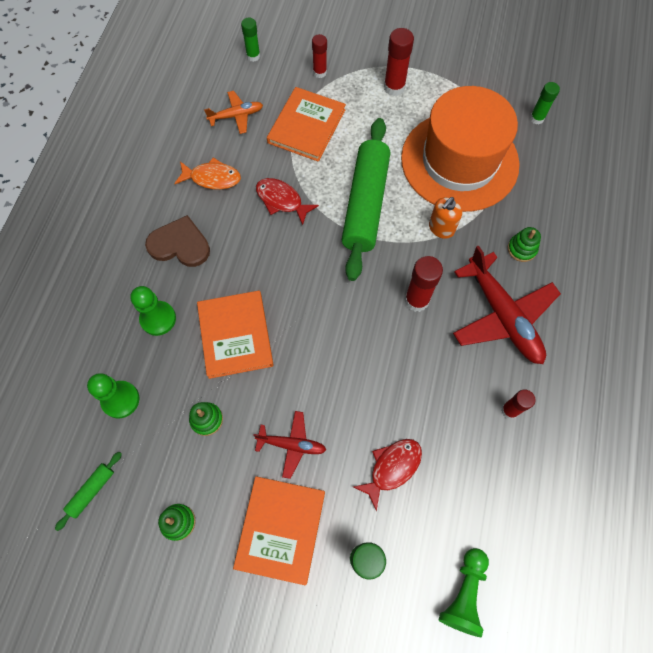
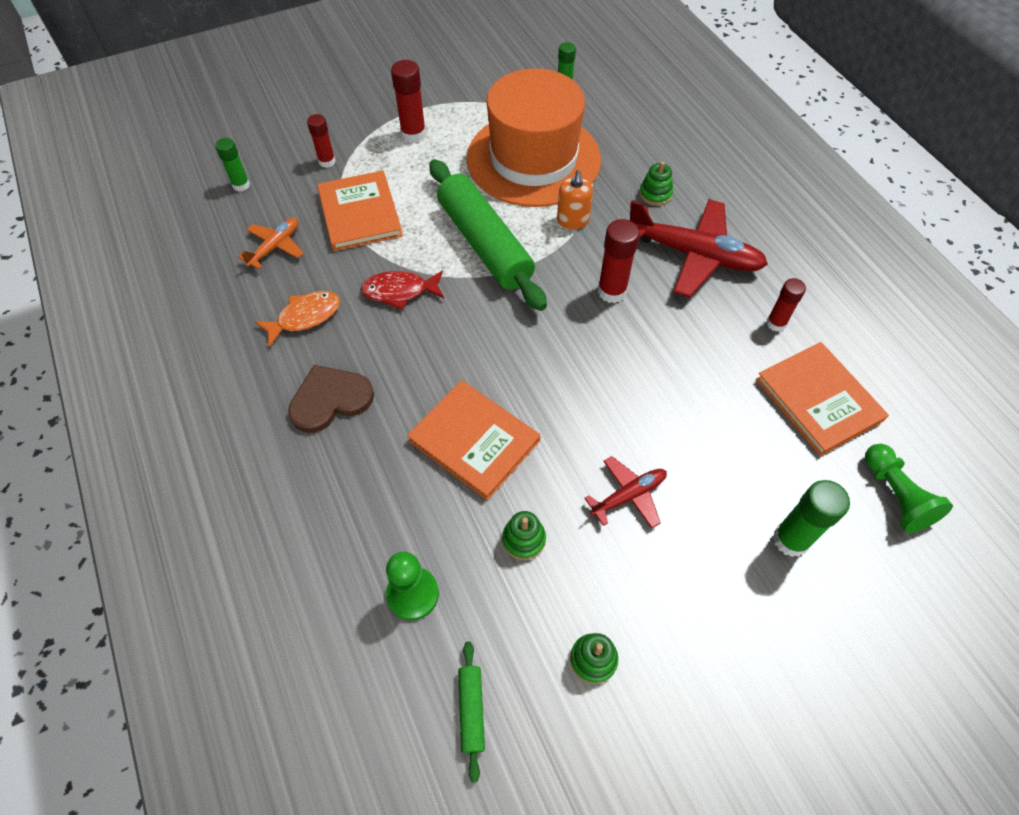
camera: 40 degrees left, 10 degrees down
(158, 319) = (376, 485): green pawn -> none
(281, 529) = (696, 578): orange book -> orange book (818, 400)
(392, 468) = (734, 443): red fish -> none

